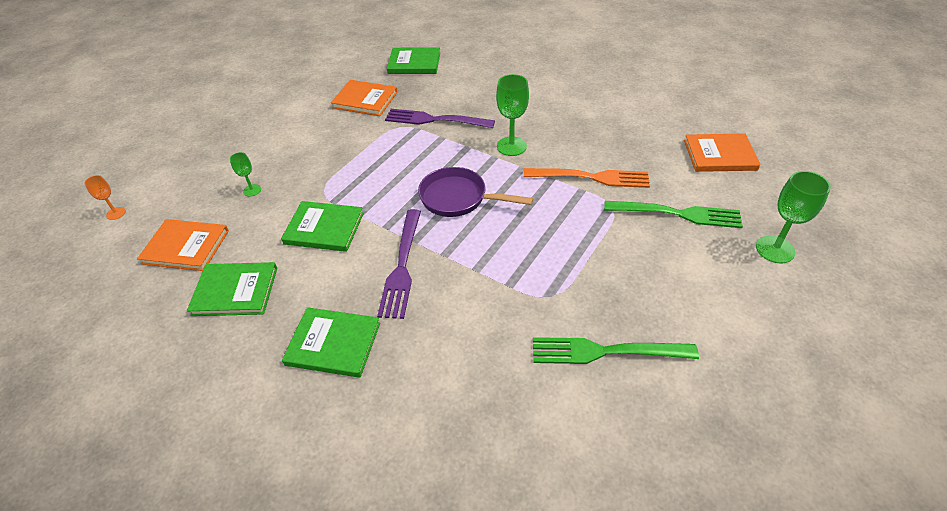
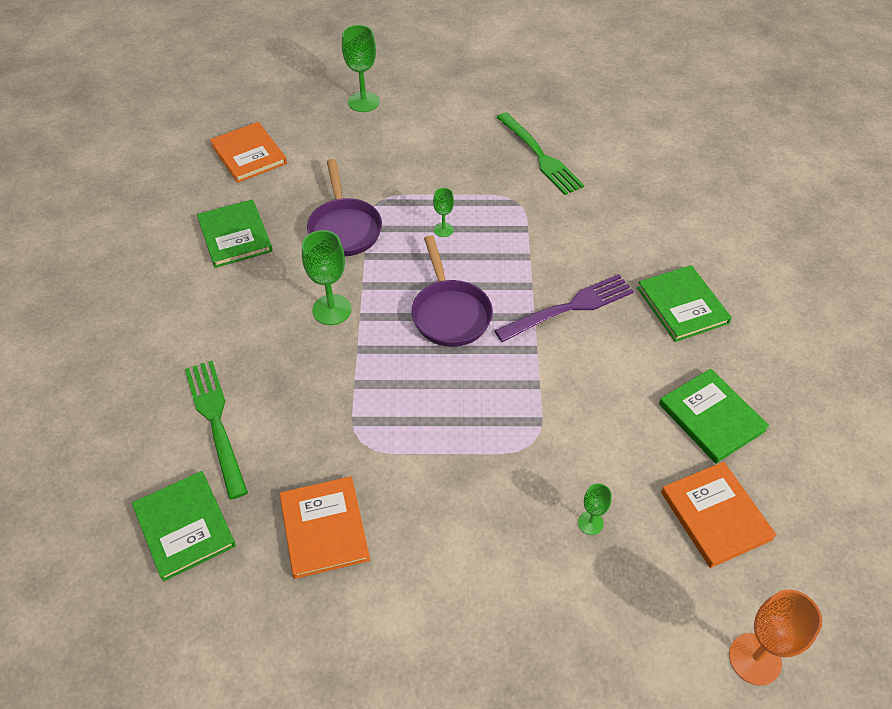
camera: 125 degrees left, 5 degrees up
(116, 213) = (755, 659): orange goblet -> orange goblet, size x1.82
(324, 228) = (580, 401): green book -> green book (235, 236)
(435, 120) = (323, 411): purple fork -> none
(548, 231) = (443, 230): none -> green goblet
(591, 177) = (344, 228): orange fork -> purple pan
(677, 214) = (358, 160): green fork -> green fork (216, 422)

